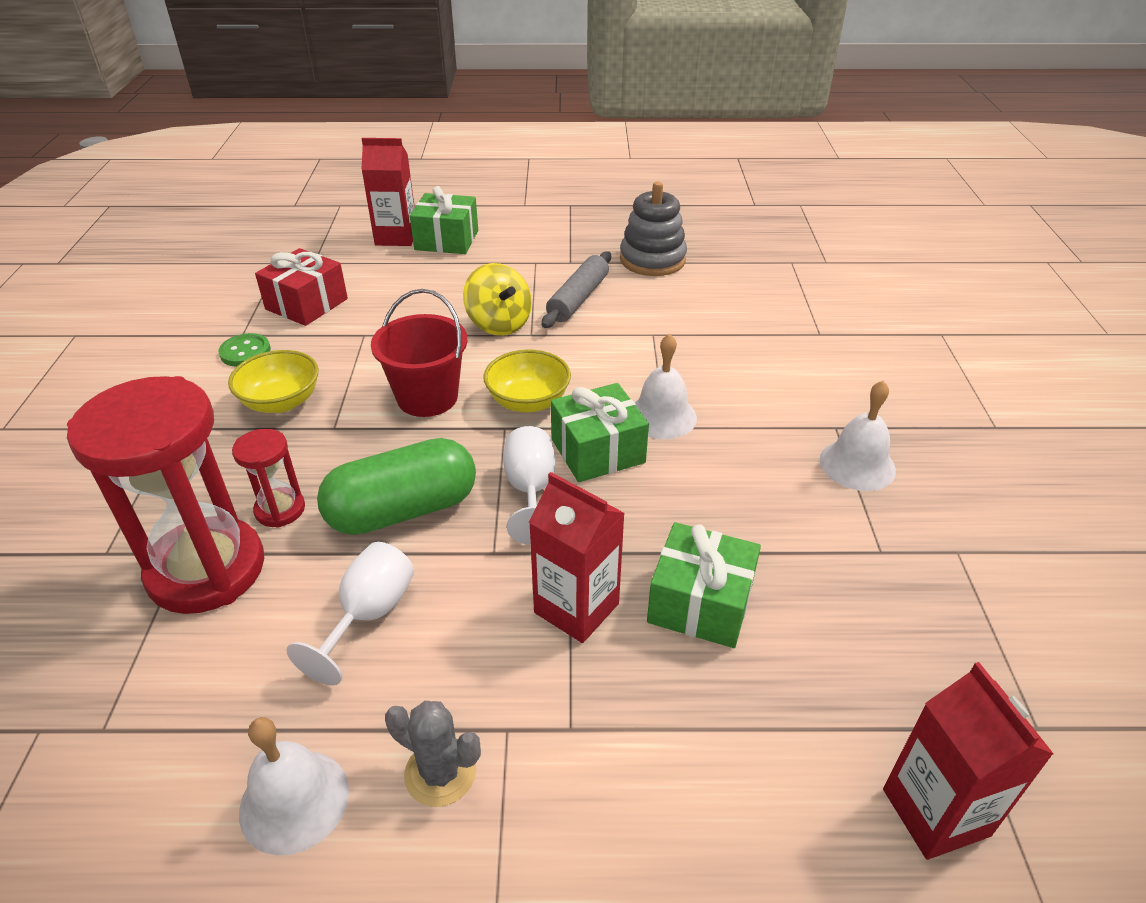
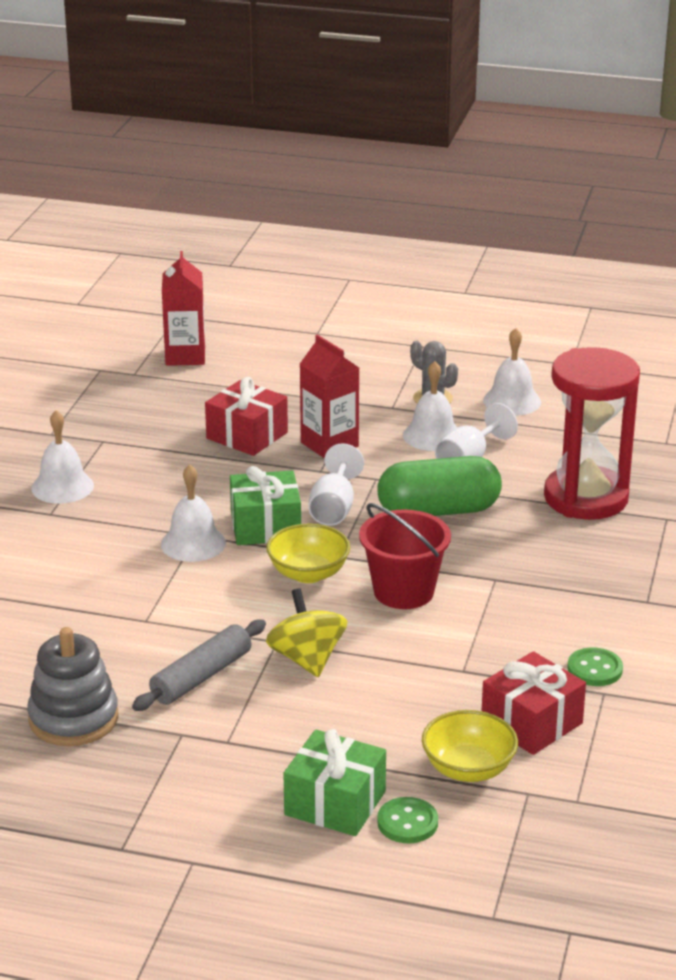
camera: 165 degrees left, 10 degrees down
(280, 510) = (536, 525): red hourglass -> none
(281, 402) = (547, 609): yellow bowl -> yellow bowl (468, 769)
(396, 237) = (407, 822): red carton -> green button
(428, 663) = (432, 435): none -> white bell
(700, 603) = (247, 435): green gift -> red gift

